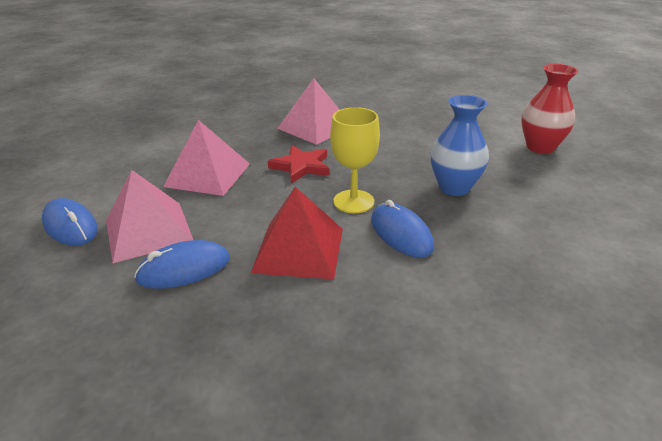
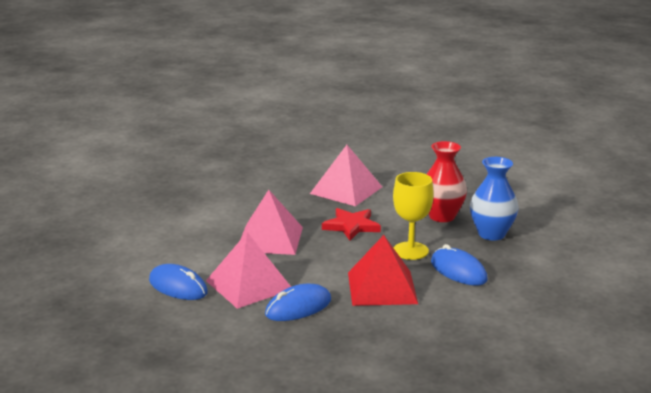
camera: 10 degrees left, 10 degrees down
(540, 147) = (559, 195): red vase -> red vase (442, 216)

